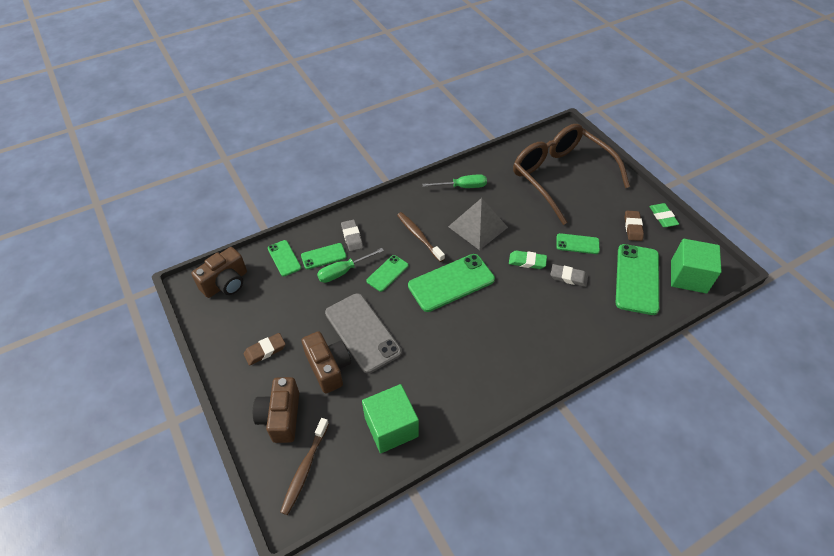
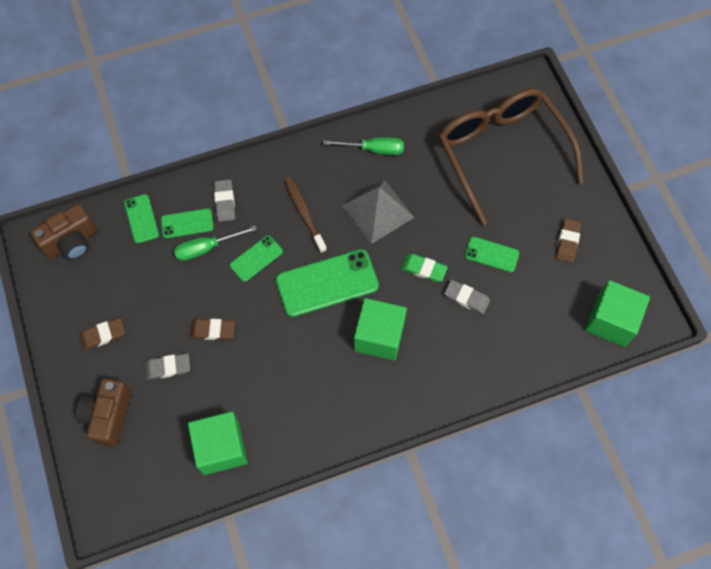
camera: 10 degrees right, 15 degrees up
(305, 469) = (124, 477): brown toothbrush -> none
(328, 368) = (168, 367): brown camera -> grey eraser
(362, 332) = (213, 330): grey phone -> brown eraser
(506, 315) = (379, 336): none -> green cube
(637, 279) = (547, 314): green phone -> none
(663, 217) = (610, 233): green eraser -> none

